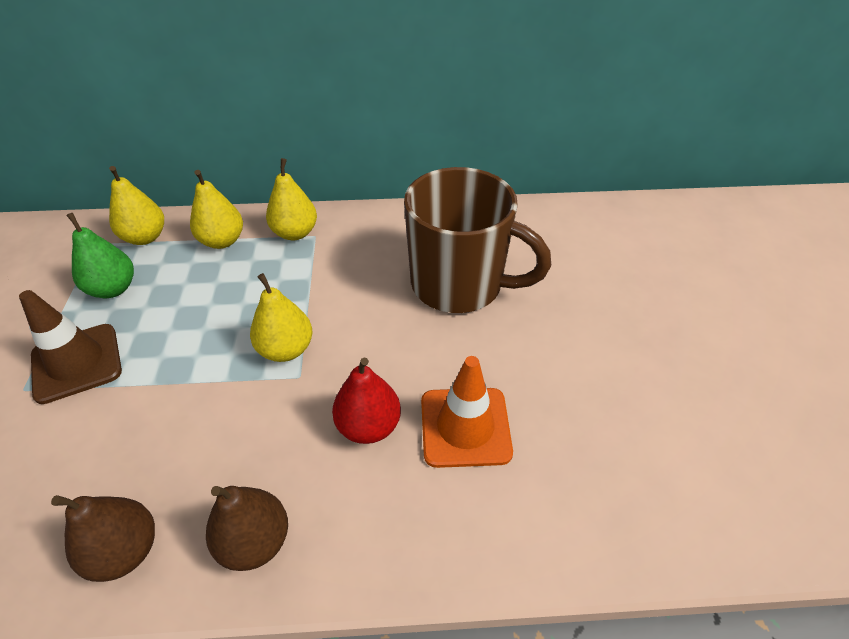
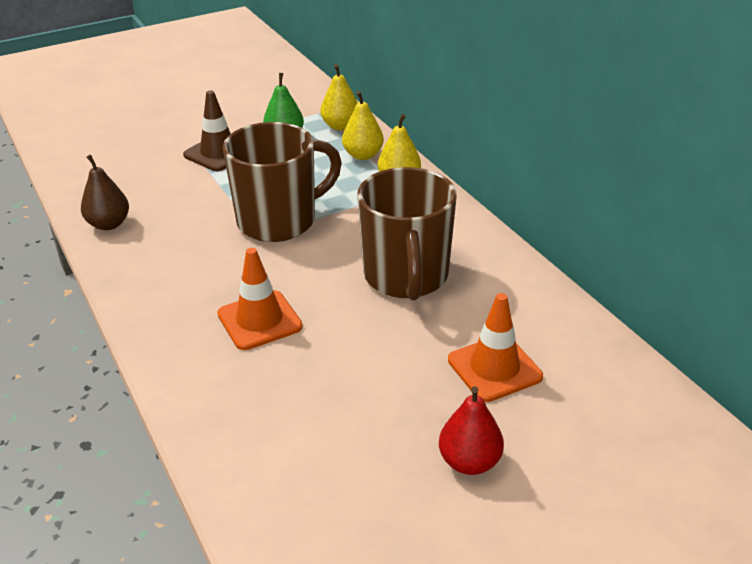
camera: 65 degrees right, 10 degrees down
(255, 541) = (132, 264): brown pear -> none
(286, 349) = (279, 221): yellow pear -> brown mug
(368, 426) = (235, 277): red pear -> red pear (469, 462)
(618, 277) = (494, 368): none -> orange traffic cone

